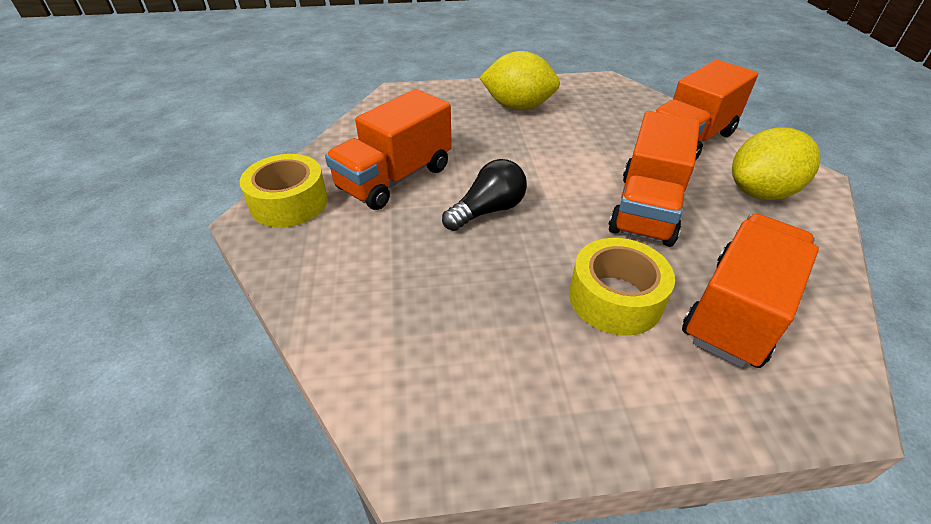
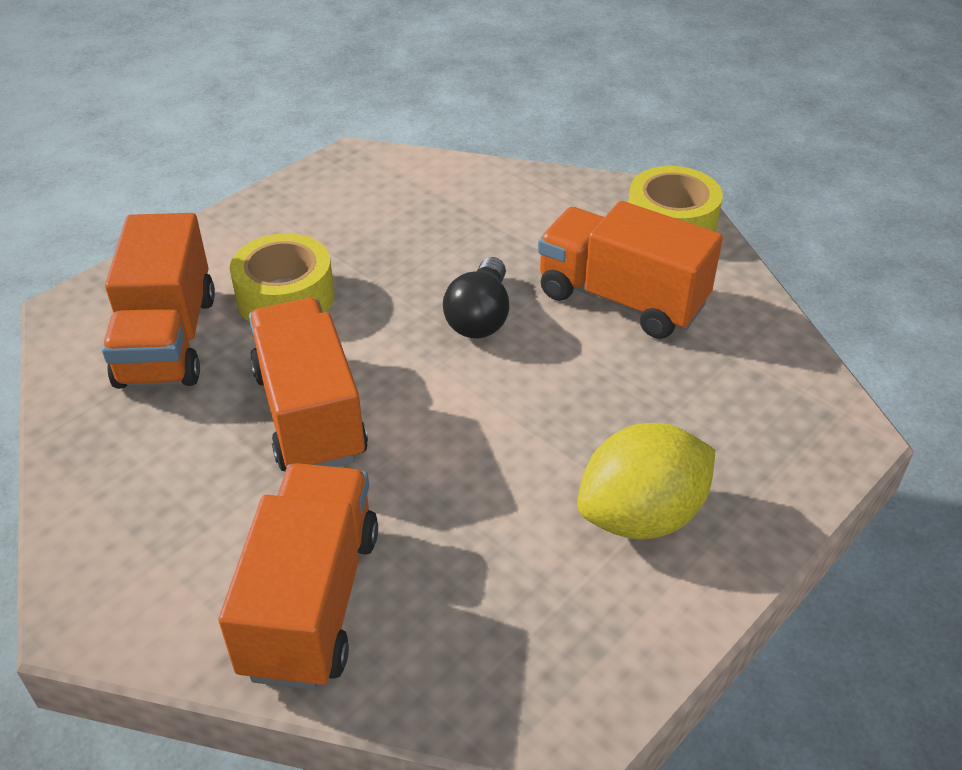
camera: 140 degrees right, 0 degrees up
(395, 178) = (621, 299): orange truck -> orange truck turned 60 degrees counterclockwise
(760, 192) = (166, 530): yellow lemon -> none

